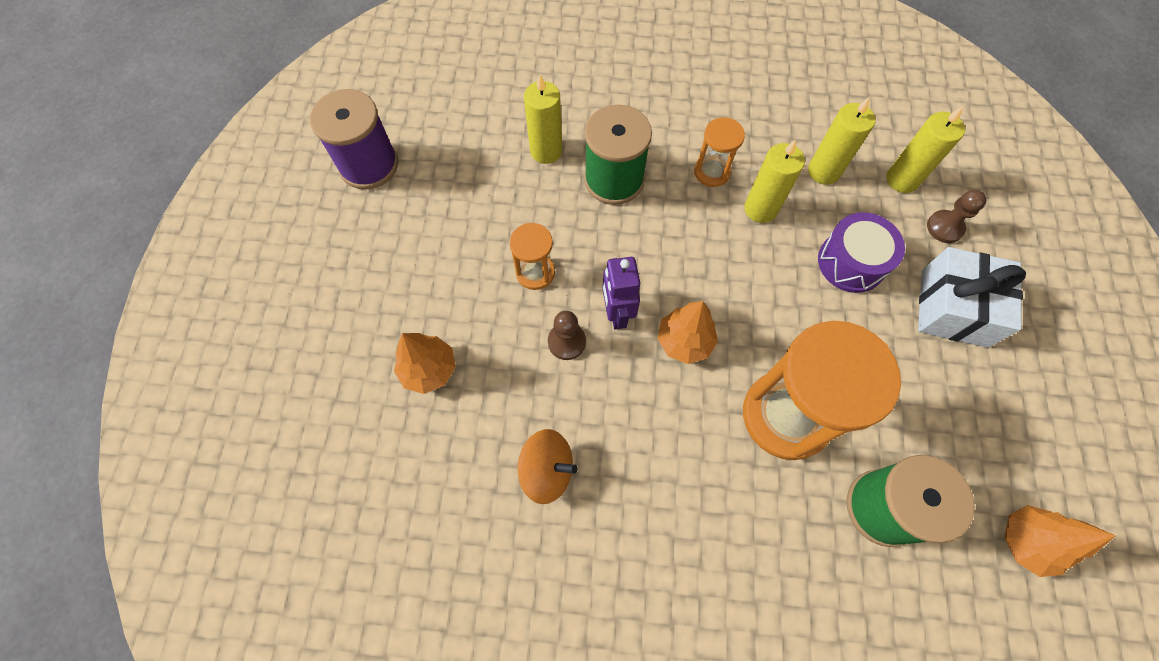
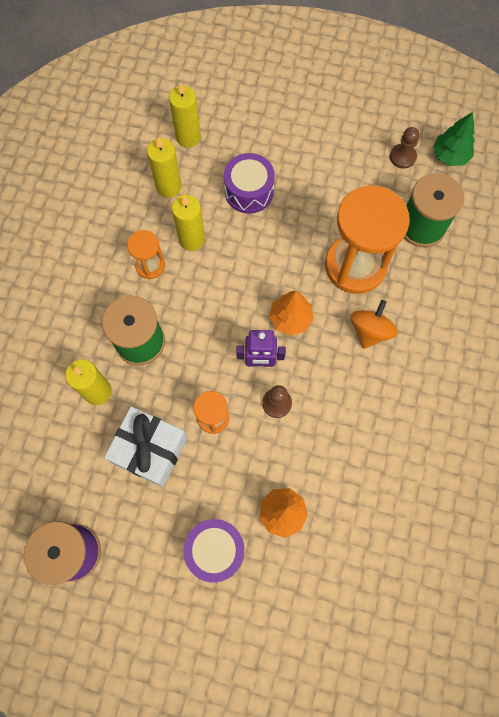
camera: 80 degrees left, 5 degrees up
(379, 302) = (215, 550): none -> purple drum
(547, 470) = (372, 433): orange spinning top -> orange spinning top (370, 331)
(944, 227) = (233, 124): brown pawn -> brown pawn (402, 157)
(953, 308) = (295, 140): white gift -> white gift (150, 450)
(1025, 542) = (450, 155): orange tree -> green tree

